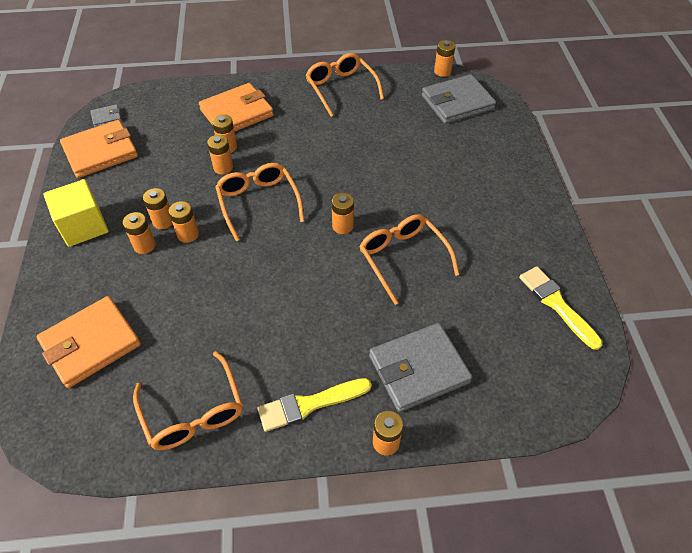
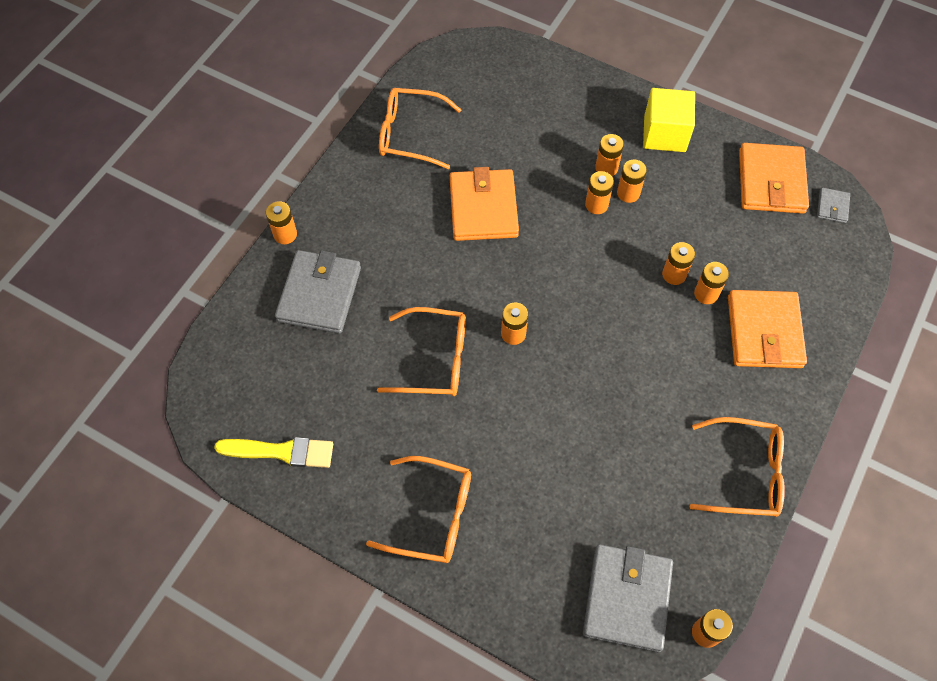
camera: 125 degrees right, 10 degrees up
(91, 344) = (523, 97): orange wallet -> orange wallet (483, 208)
(258, 203) = (598, 280): orange glasses -> orange glasses (432, 515)
(309, 404) = (355, 205): yellow brush -> none

